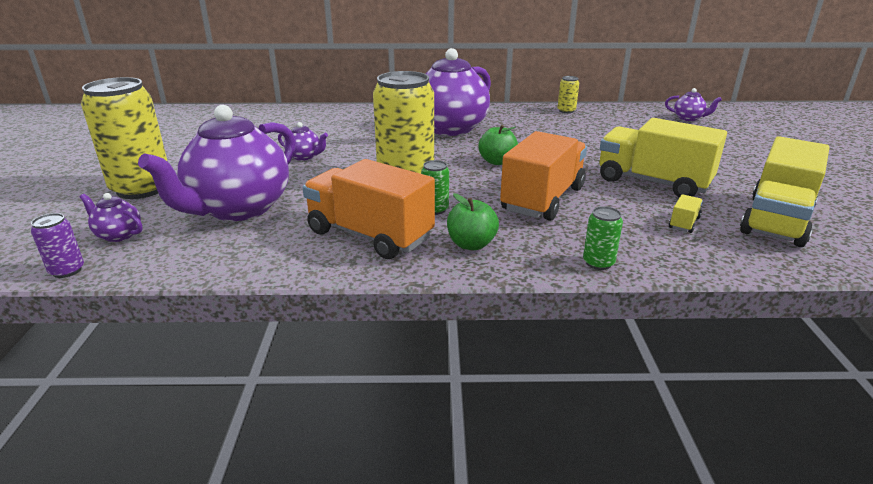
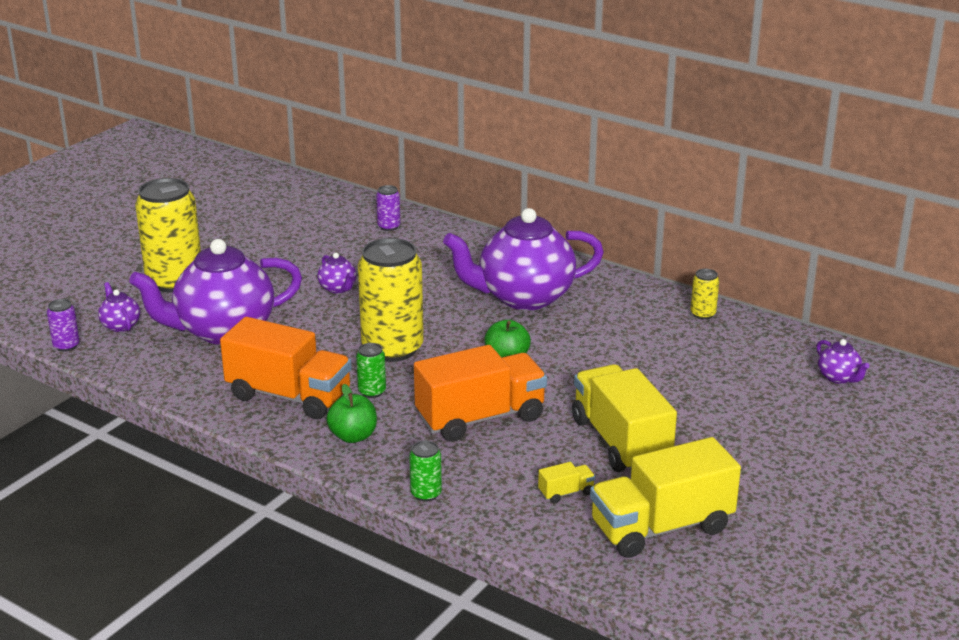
camera: 35 degrees right, 0 degrees up
(292, 117) = (389, 226): none -> purple can
(369, 235) = (289, 396): orange truck -> orange truck turned 135 degrees clockwise

